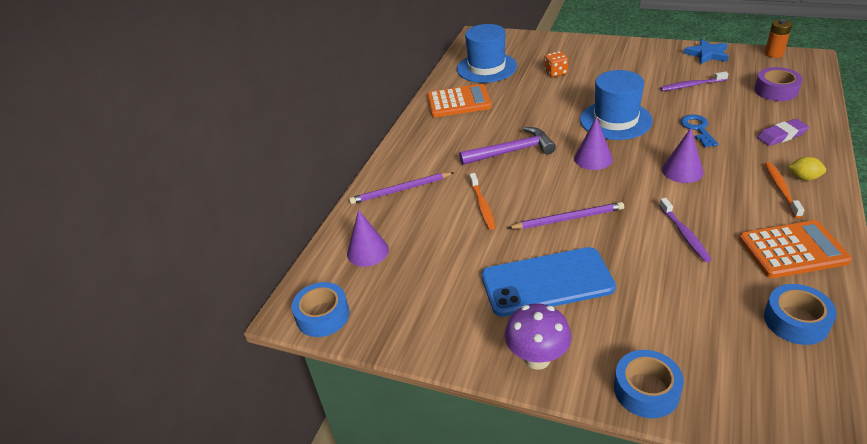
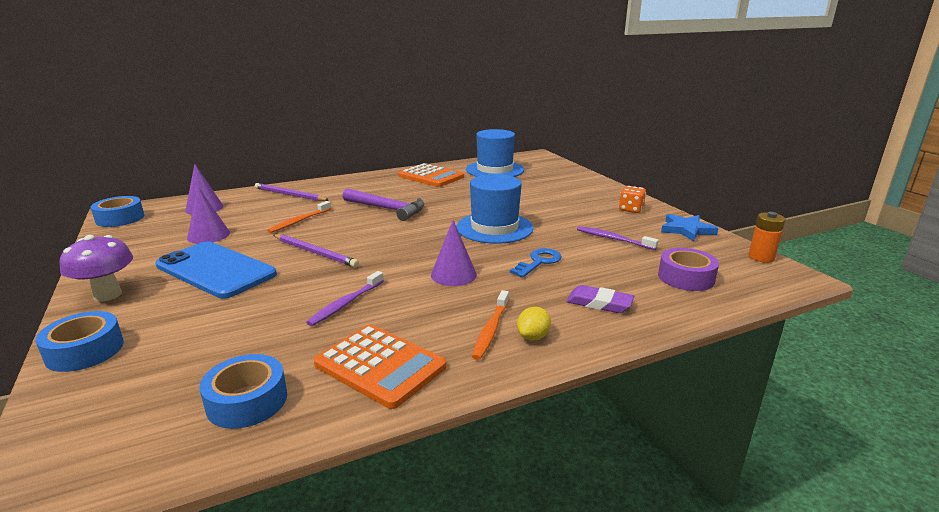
camera: 40 degrees right, 15 degrees down
(555, 73) = (530, 189): orange dice -> orange dice (631, 209)
(593, 158) = (419, 236): purple cone -> purple cone (208, 235)
(781, 189) = (491, 330): orange toothbrush -> orange toothbrush turned 150 degrees clockwise
(804, 178) = (533, 337): yellow lemon -> yellow lemon turned 60 degrees clockwise

